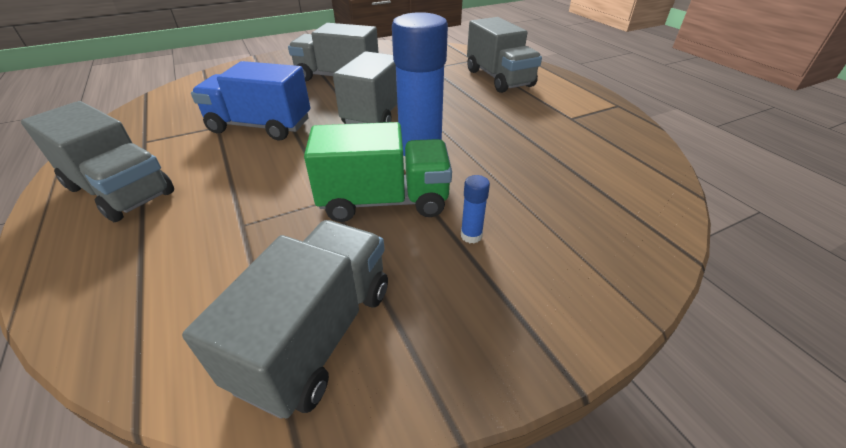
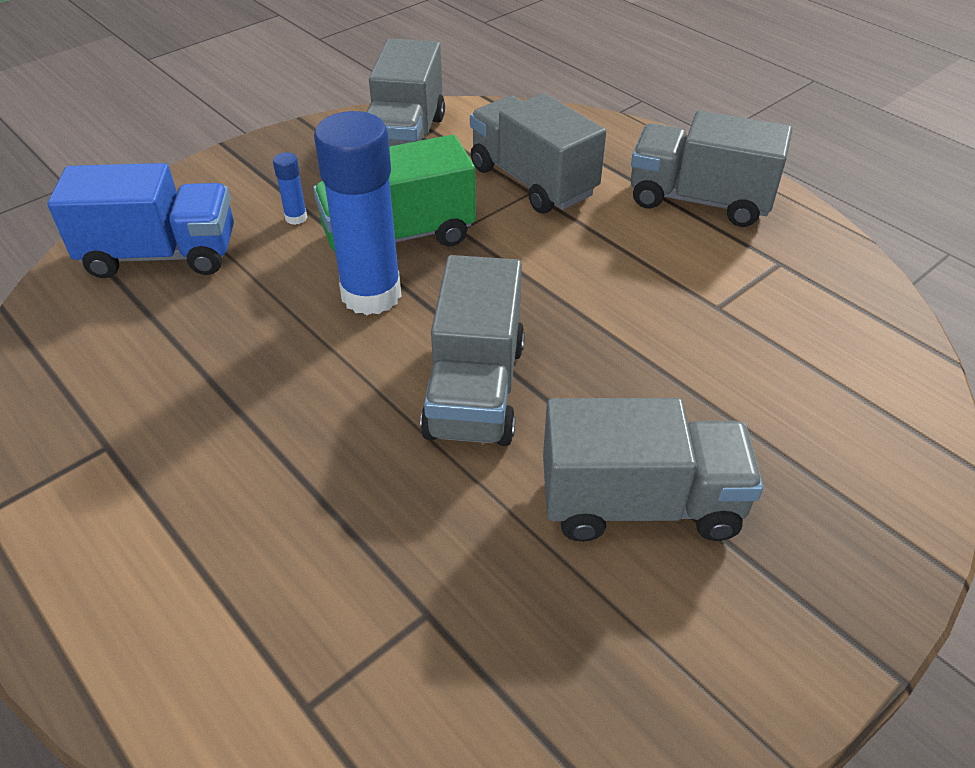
camera: 165 degrees right, 5 degrees up
(260, 126) = (651, 319): blue truck -> blue truck (161, 255)
(499, 78) = (236, 588): grey truck -> grey truck (532, 181)

